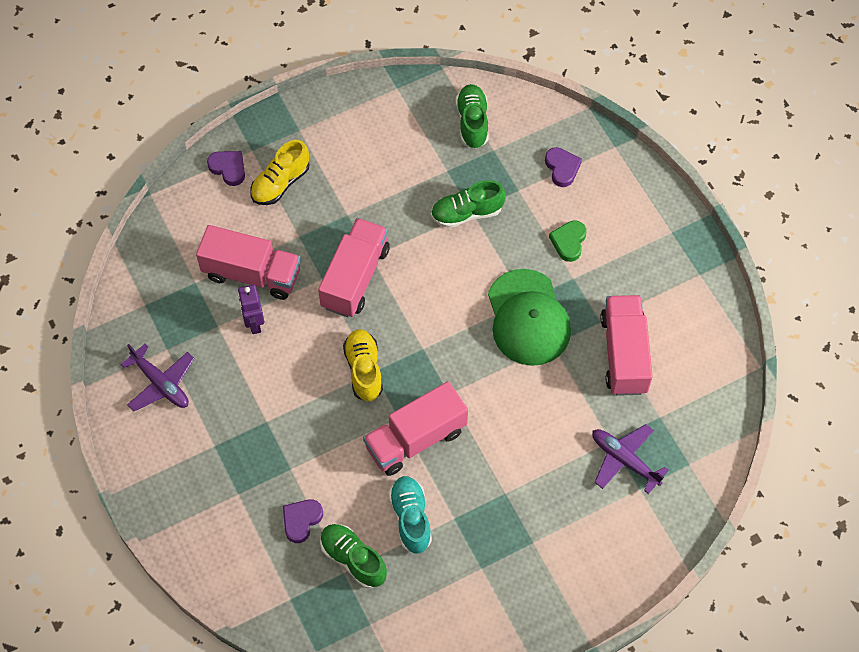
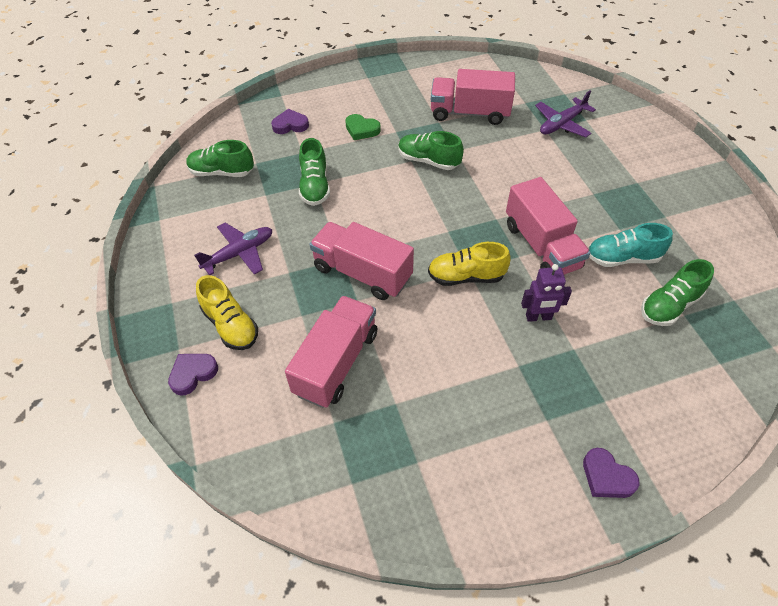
camera: 80 degrees left, 10 degrees down
(161, 384) = (464, 472): purple plane -> purple plane (239, 253)
(254, 323) = (398, 366): purple robot -> purple robot (538, 317)
(301, 520) = (632, 344): purple heart -> purple heart (606, 477)
(528, 318) = (428, 161): green cap -> green shoe

